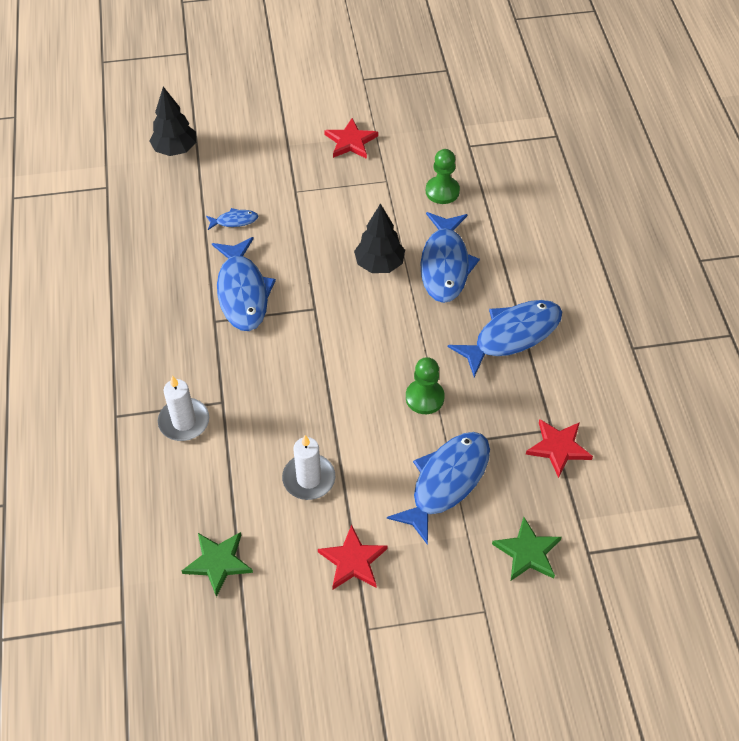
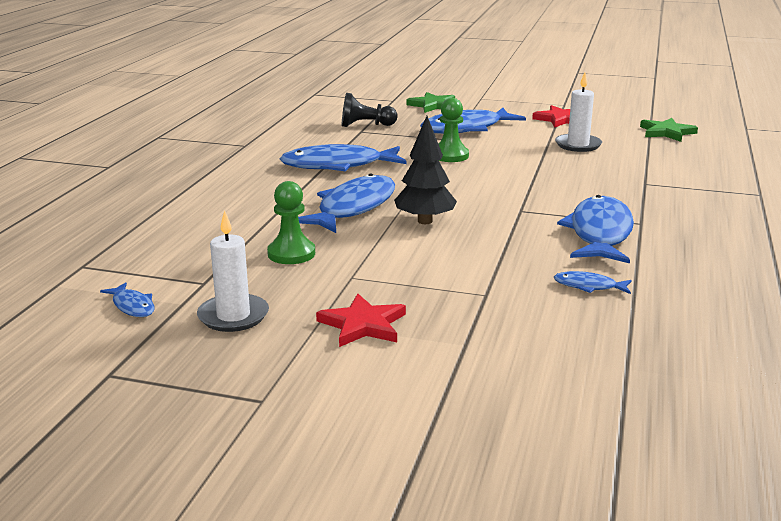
camera: 155 degrees left, 30 degrees down
(175, 150) = (667, 384): black tree -> none
(184, 421) = (686, 181): white candle -> white candle (233, 316)
(487, 114) = (132, 306): none -> blue fish
(558, 448) = (365, 125): red star -> black pawn

